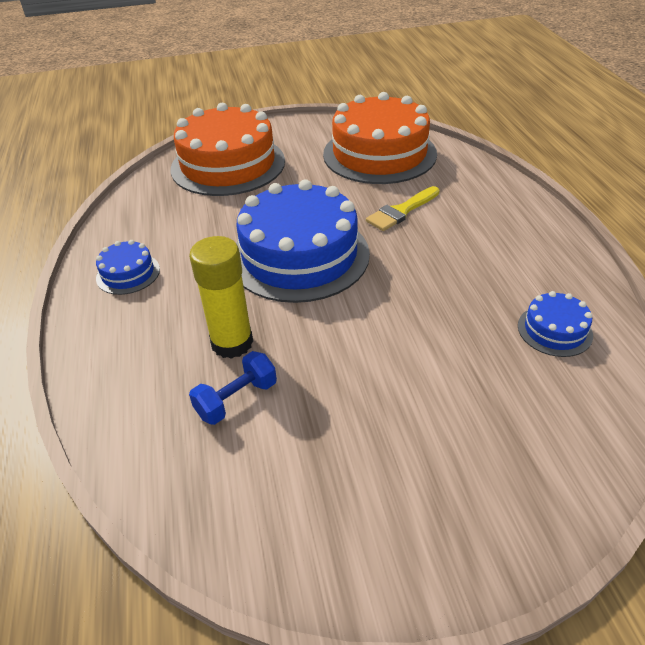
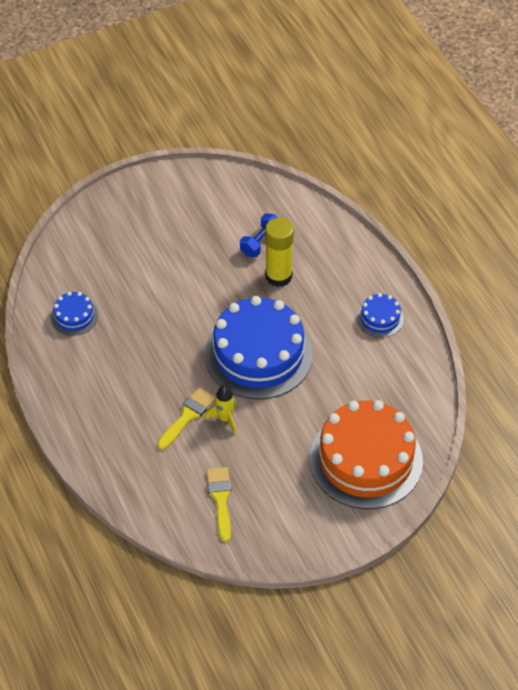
camera: 165 degrees right, 10 degrees up
(359, 205) = (225, 418): none -> yellow rocket
(379, 154) = (220, 499): orange cake -> yellow brush

